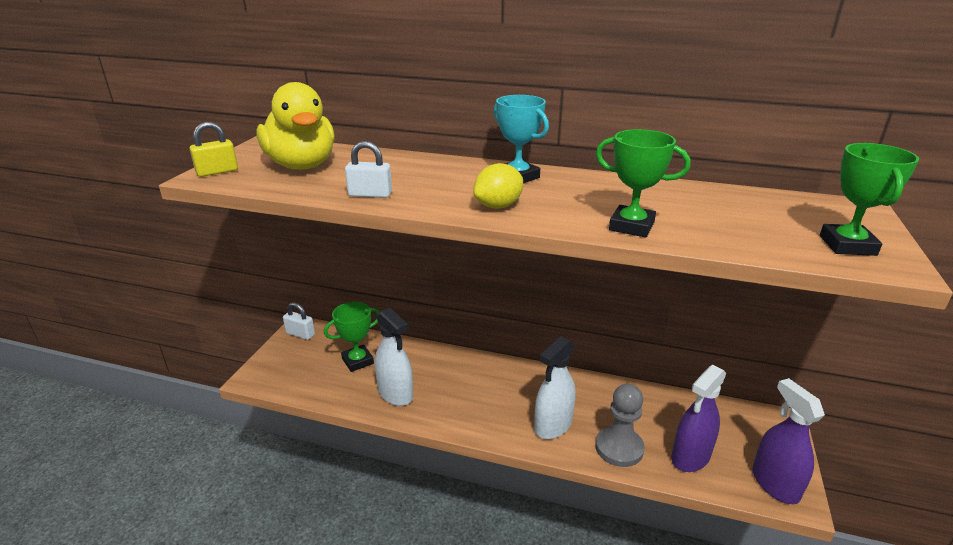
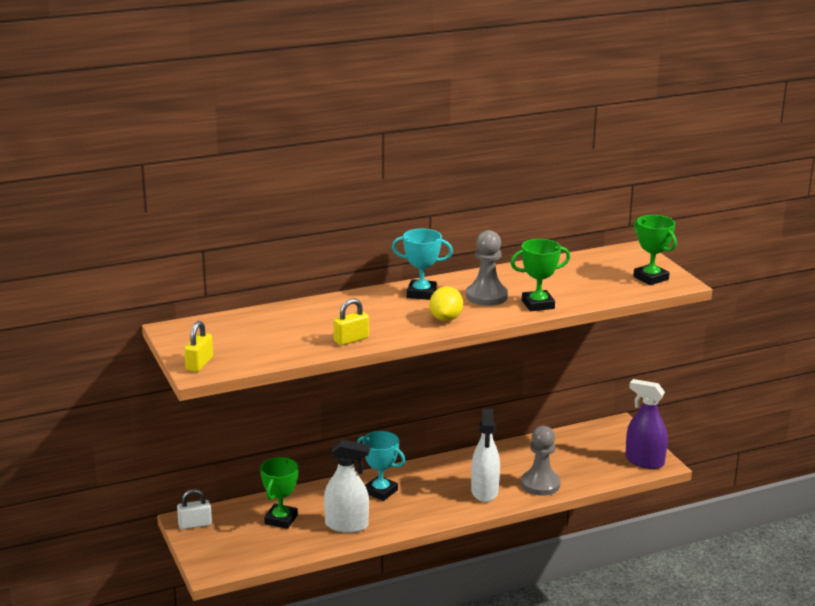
camera: 40 degrees left, 5 degrees down
(302, 165) = (252, 337): yellow duck -> none
(370, 194) = (351, 340): white padlock -> yellow padlock
(462, 376) = (380, 491): none -> turquoise trophy
(582, 199) = (486, 296): none -> grey pawn
(690, 457) = (586, 469): purple spray bottle -> none

